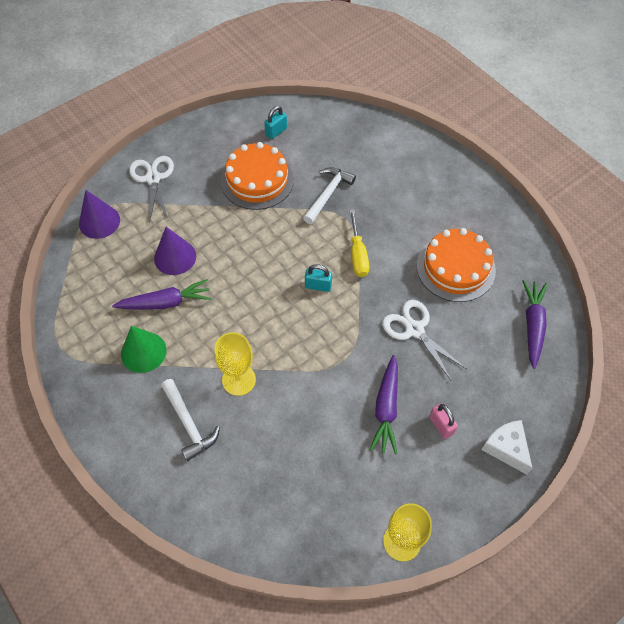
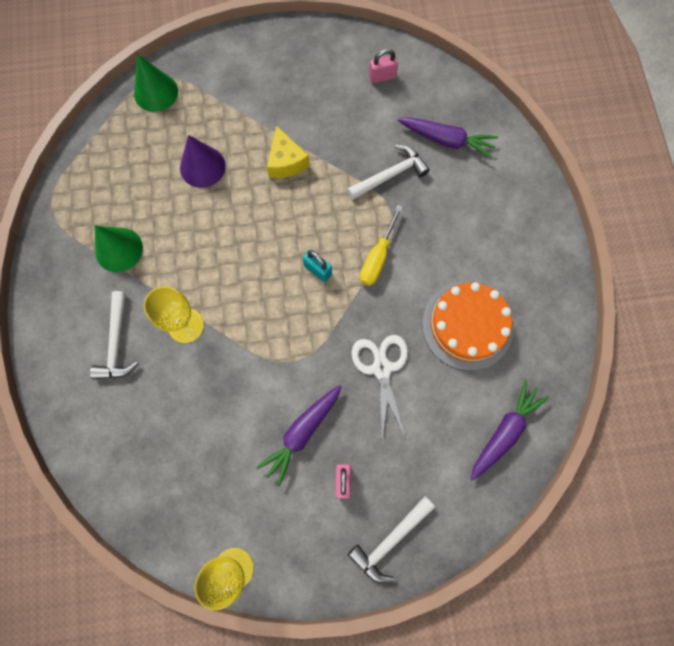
camera: 30 degrees right, 15 degrees up
(99, 221) = (156, 92): purple cone -> green cone
(153, 178) = (231, 70): white scissors -> none
(166, 302) = (167, 210): purple carrot -> purple carrot (447, 140)
(241, 222) = (286, 161): none -> yellow cheese
(257, 180) = (329, 123): orange cake -> none
(276, 131) = (382, 77): turquoise padlock -> pink padlock
(506, 448) = (390, 540): white cheese -> white hammer

